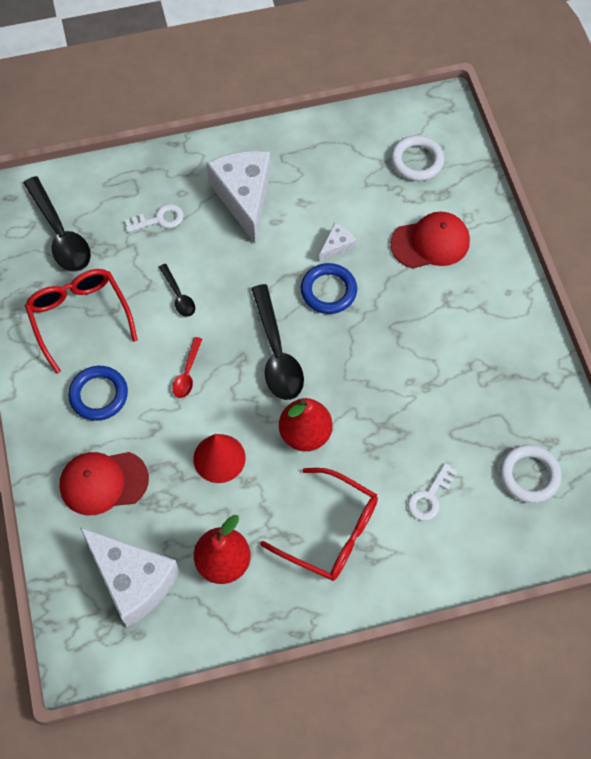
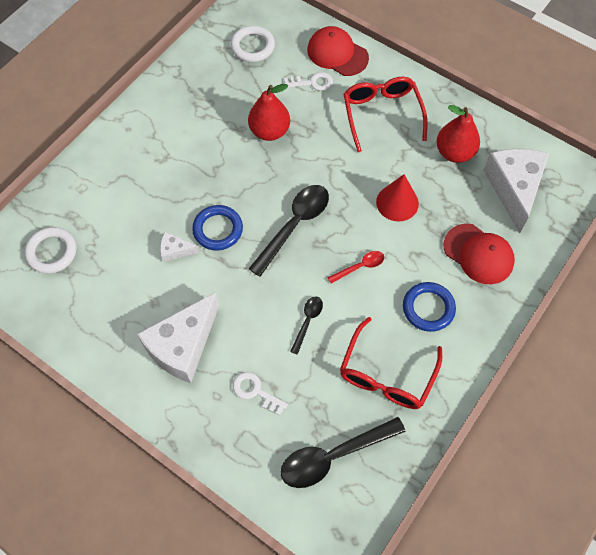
camera: 130 degrees left, 0 degrees up
(60, 234) = (333, 456): black spoon -> black spoon turned 135 degrees counterclockwise
(305, 434) = (335, 169): red pear -> red pear (269, 131)
(430, 242) = (123, 196): red cap -> red cap (337, 54)

